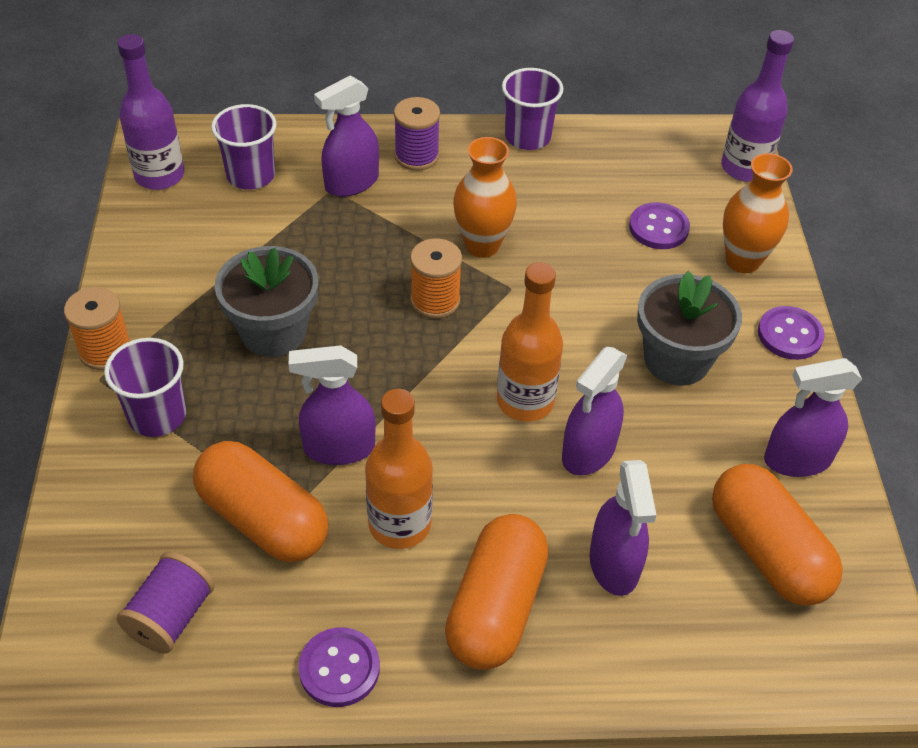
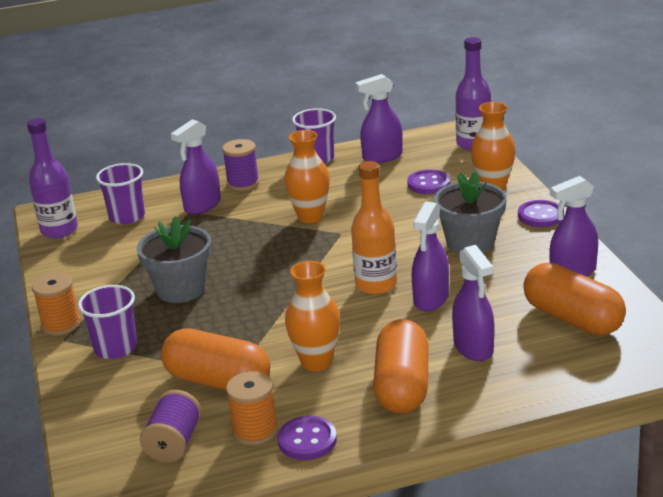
camera: 10 degrees left, 20 degrees down
(338, 448) = (255, 335): purple spray bottle -> purple spray bottle (382, 157)
(399, 524) = (316, 362): orange bottle -> orange vase
(435, 300) = (290, 250): orange spool -> orange spool (255, 431)

